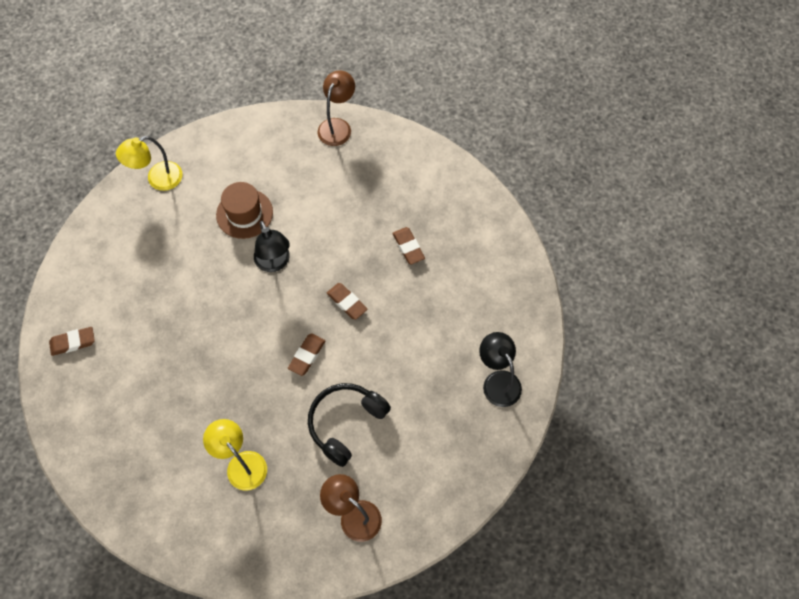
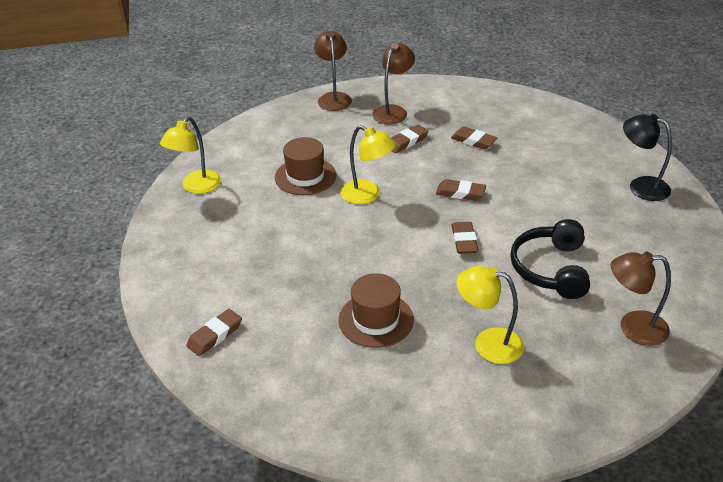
camera: 30 degrees left, 25 degrees down
(184, 394) = (376, 320): none -> brown hat
(274, 263) = (367, 195): black lamp -> yellow lamp
(353, 217) = (406, 142): none -> brown eraser
(373, 171) = (393, 111): none -> brown lamp

